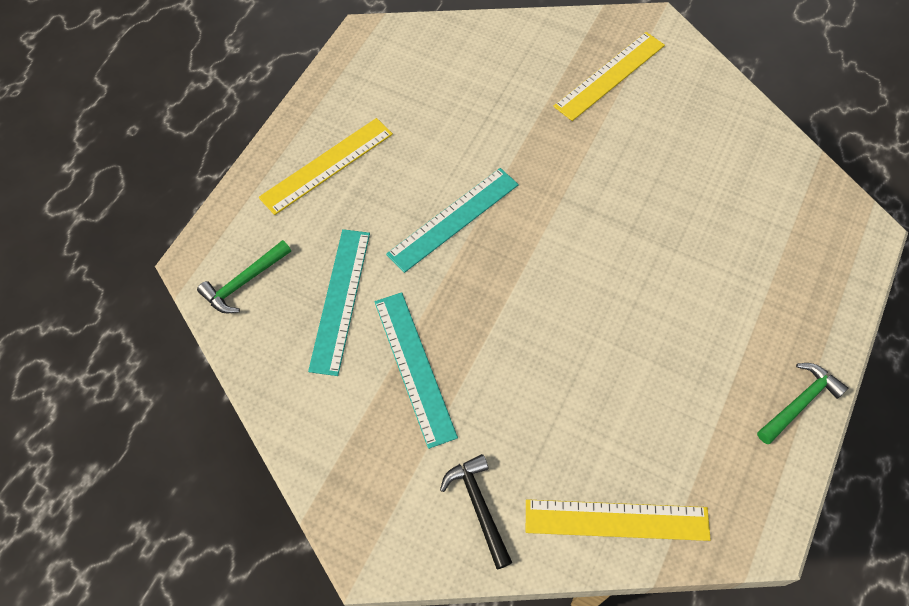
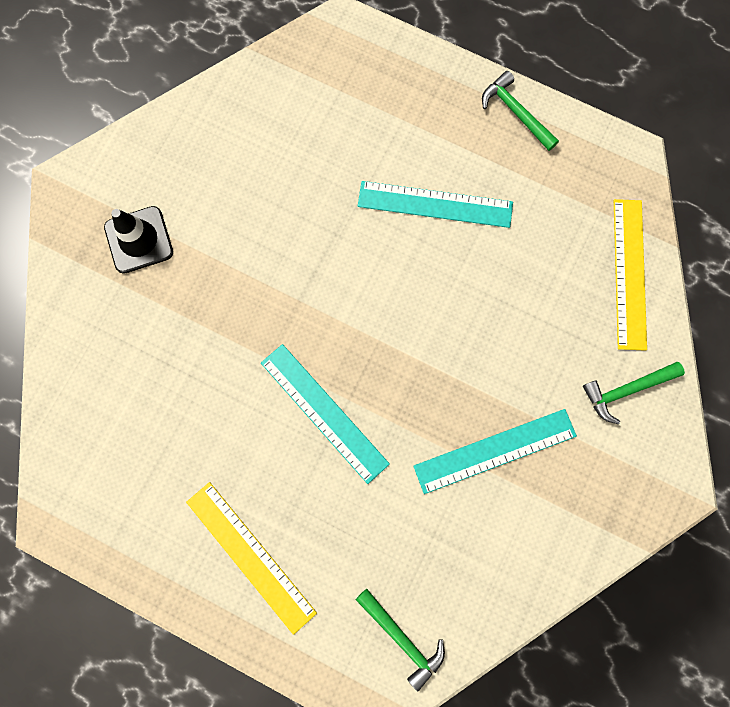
camera: 90 degrees left, 15 degrees up
(340, 300) = (422, 530): turquoise ruler -> turquoise ruler (435, 204)
(479, 507) = (627, 390): black hammer -> green hammer
(610, 76) = (139, 240): yellow ruler -> black traffic cone

